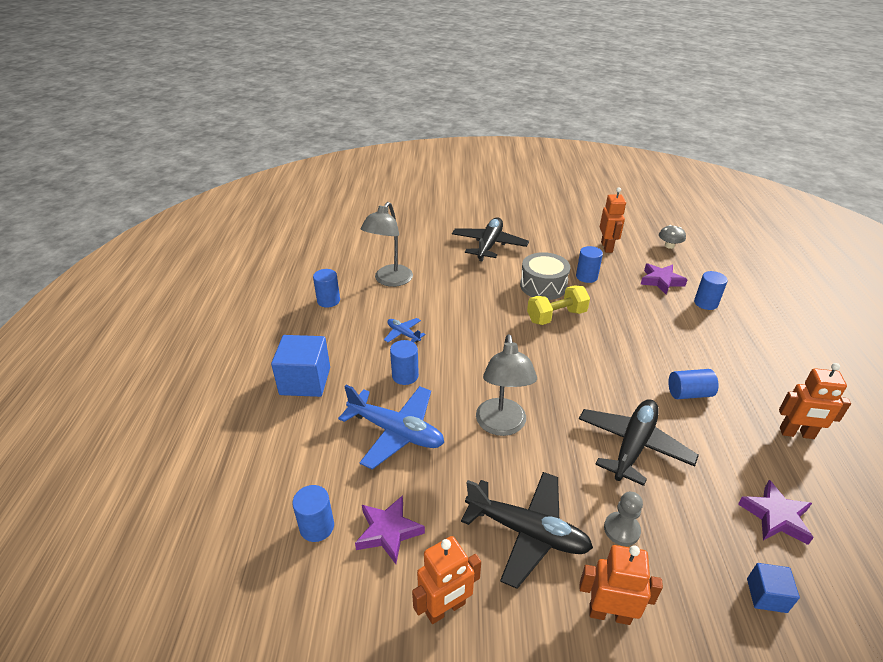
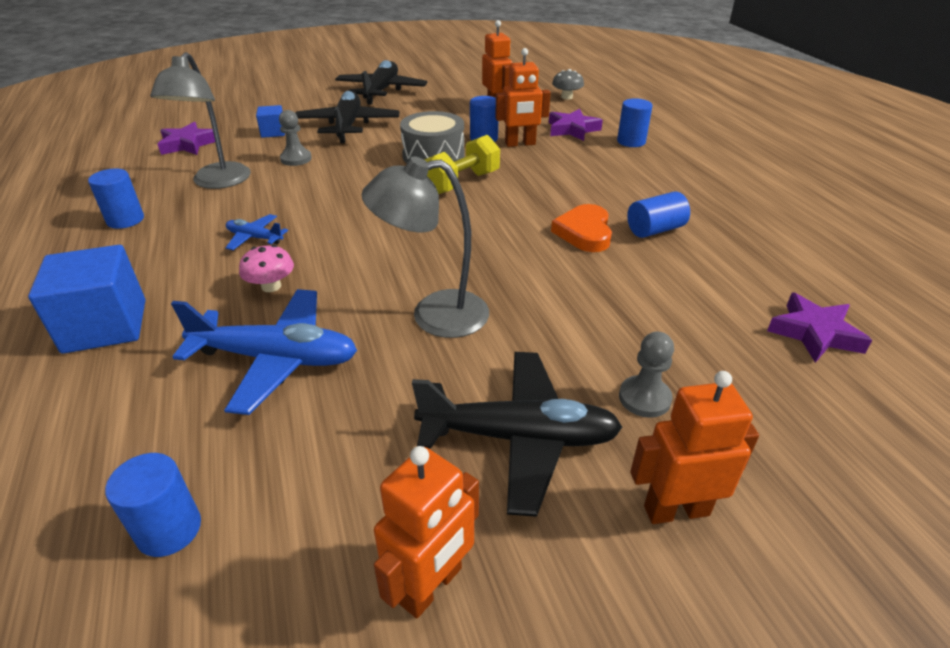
camera: 20 degrees left, 0 degrees up
(388, 531) = (301, 500): purple star -> purple star (188, 144)
(405, 376) = (271, 286): blue cylinder -> pink mushroom
(445, 270) = (296, 159): none -> grey pawn
(502, 426) = (434, 315): grey lamp -> grey lamp turned 105 degrees clockwise
(632, 383) = (584, 232): none -> orange heart
(633, 446) = (615, 298): black plane -> black plane (381, 91)
(766, 595) = (852, 423): blue cube -> blue cube (273, 132)
(796, 433) = (790, 244): orange robot -> orange robot (520, 144)

